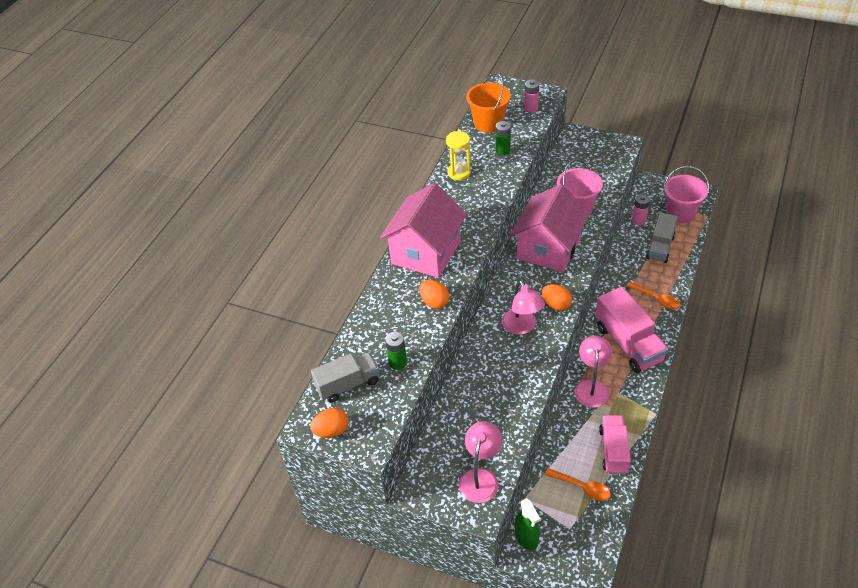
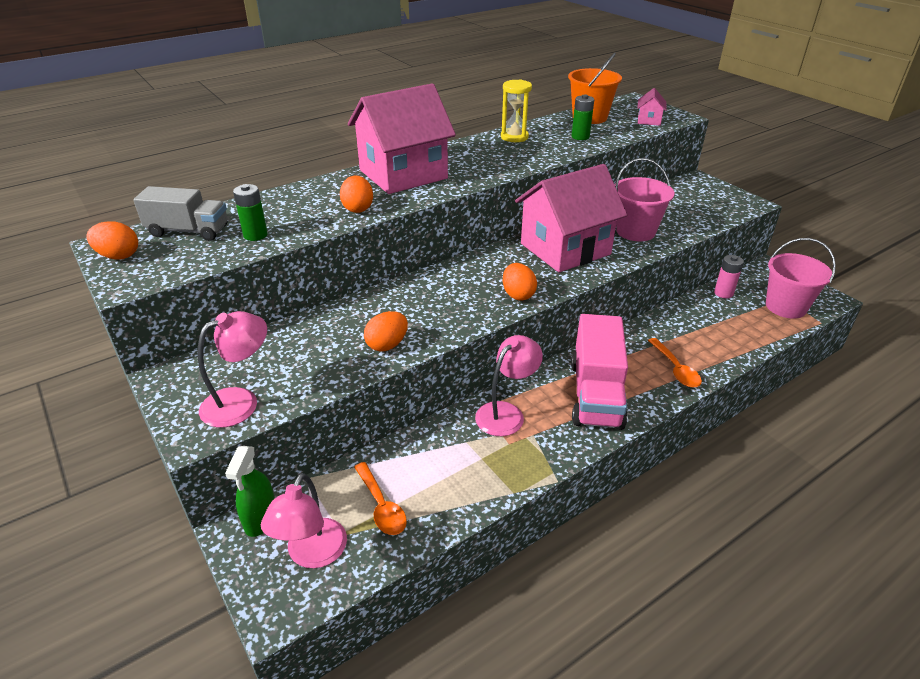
camera: 30 degrees right, 10 degrees down
(519, 388) = (387, 345): none -> orange egg
(522, 327) = (457, 297): pink lamp -> pink lamp (312, 554)
(531, 108) = (649, 120): pink battery -> pink house
(613, 451) = (461, 490): pink truck -> none
(660, 247) = (728, 325): grey truck -> none

